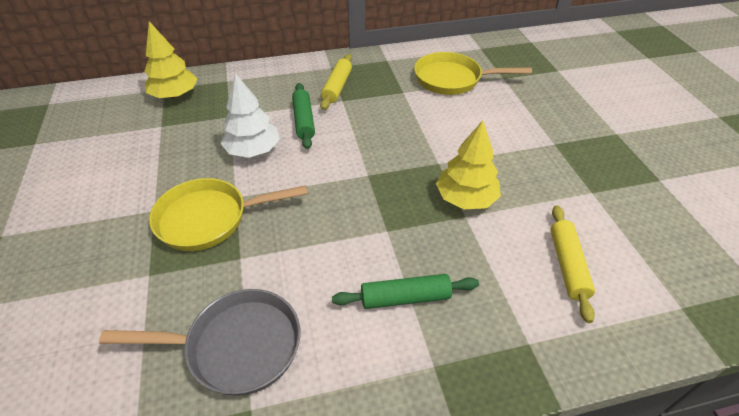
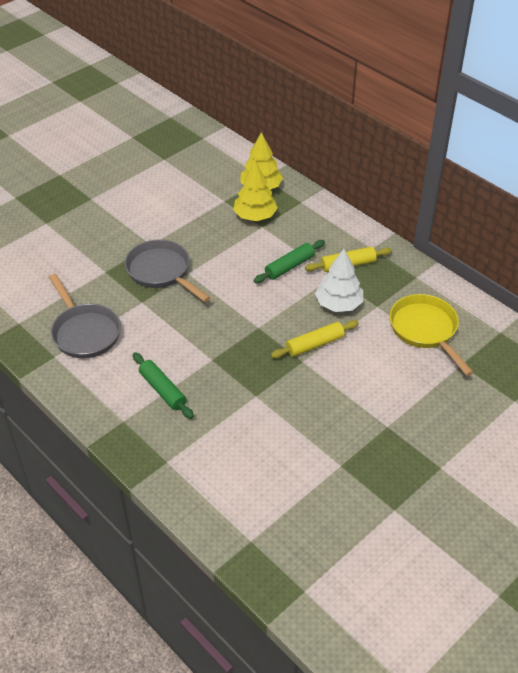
camera: 60 degrees right, 0 degrees up
(209, 219) = (161, 272): yellow pan -> grey pan
(253, 150) = (236, 258): white tree -> white tree (338, 304)
(465, 198) = (274, 390): yellow tree -> yellow tree (255, 216)
(567, 265) = (247, 467): yellow rolling pin -> yellow rolling pin (315, 344)

